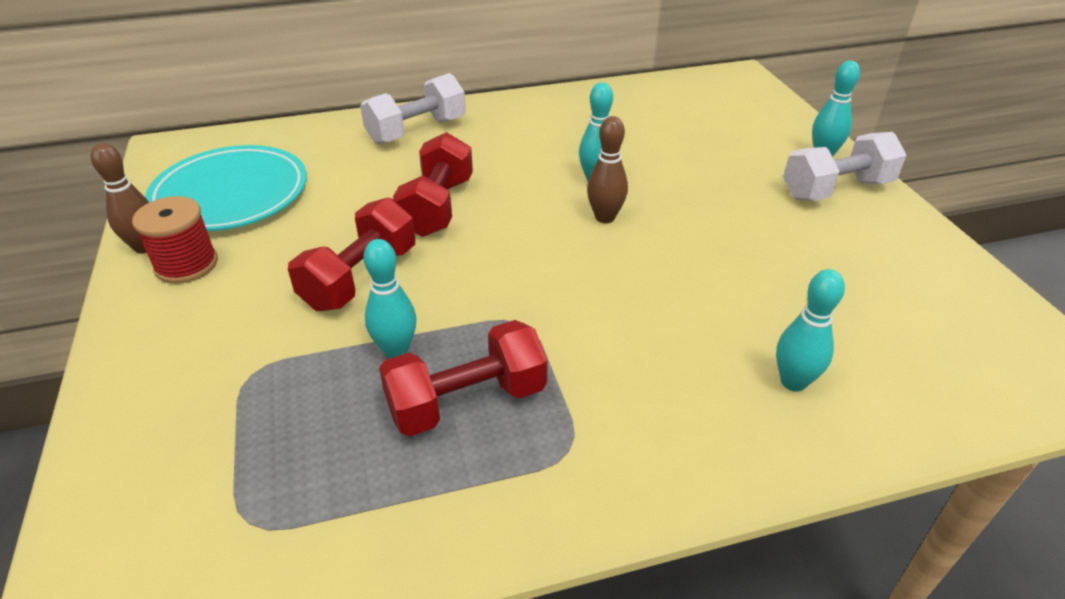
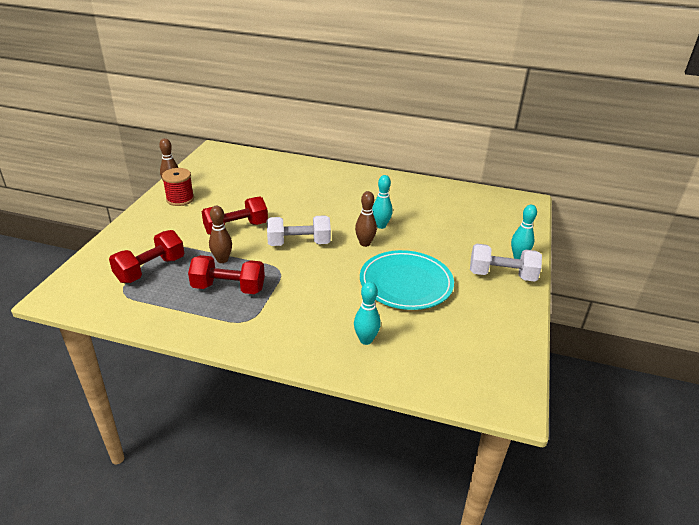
camera: 30 degrees right, 5 degrees down
(230, 194) = (220, 177): turquoise plate -> turquoise plate (406, 283)
(396, 350) = (222, 260): turquoise bowling pin -> brown bowling pin
(417, 131) = (323, 175): white dumbbell -> white dumbbell (299, 243)
(437, 207) = (296, 212): red dumbbell -> red dumbbell (150, 269)

